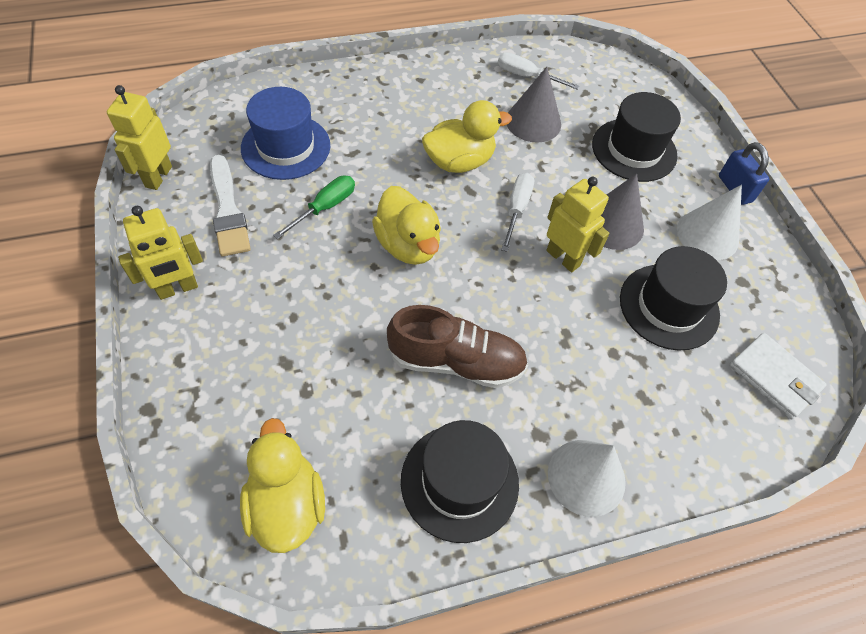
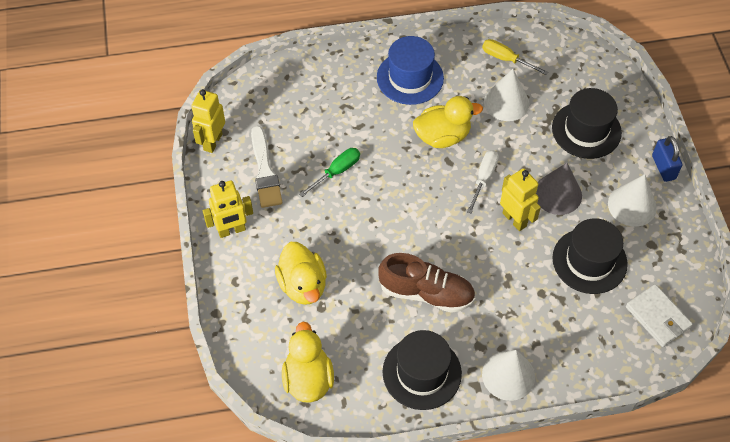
camera: 10 degrees right, 0 degrees up
(286, 147) = (307, 119): blue hat -> blue hat (410, 78)
(408, 245) = (398, 204): yellow duck -> yellow duck (303, 285)
(526, 76) = (506, 59): white screwdriver -> yellow screwdriver
(533, 122) = (506, 102): grey cone -> white cone

